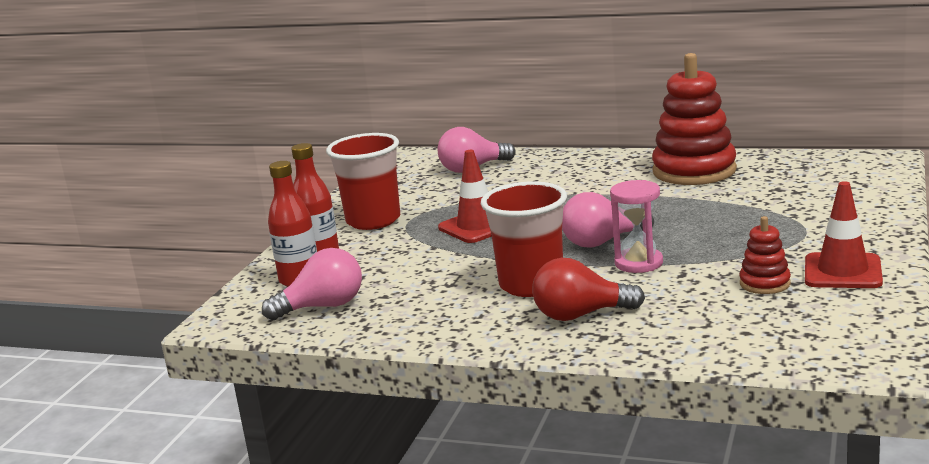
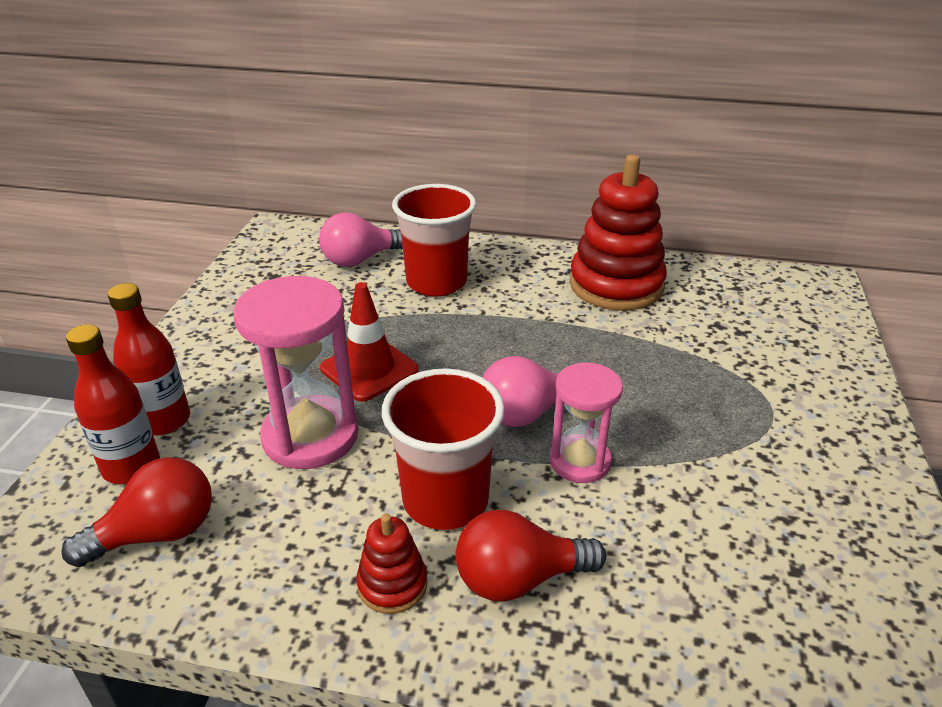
camera: 10 degrees left, 15 degrees up
(323, 307) = (157, 534): pink light bulb -> red light bulb
(373, 220) = (238, 346): red cup -> red cup (436, 282)
(431, 260) = (310, 436): none -> pink hourglass
(765, 283) = (750, 519): red stacking toy -> red stacking toy (392, 584)
(842, 272) = (841, 499): red traffic cone -> none

